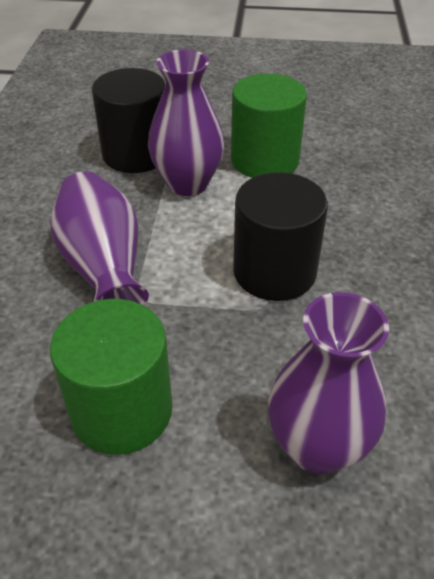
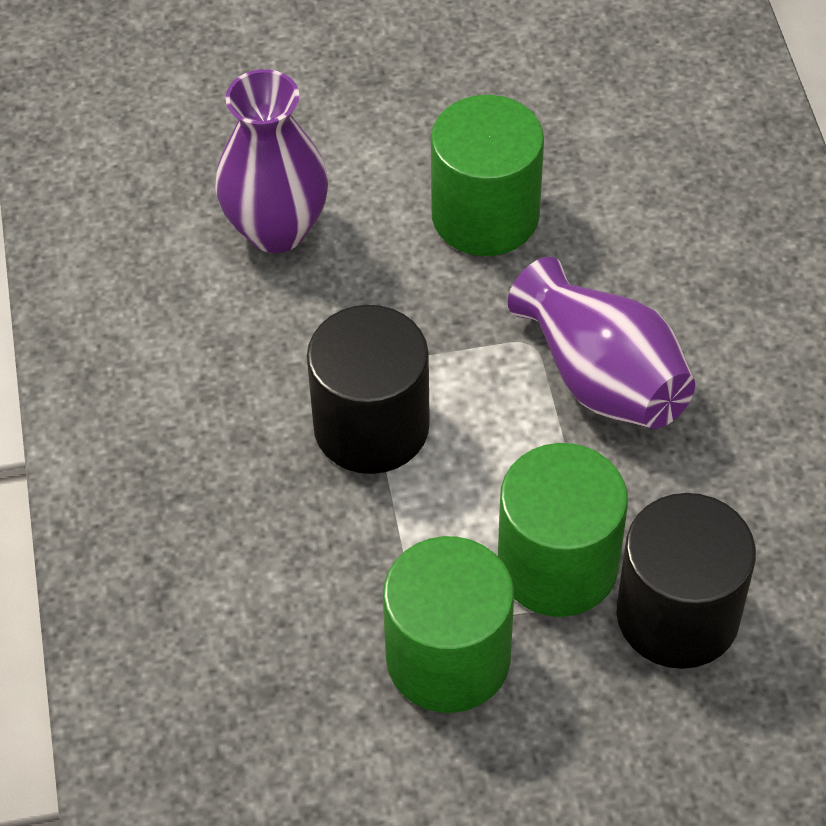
camera: 165 degrees right, 10 degrees up
(187, 183) = (557, 565): purple vase -> green cylinder

